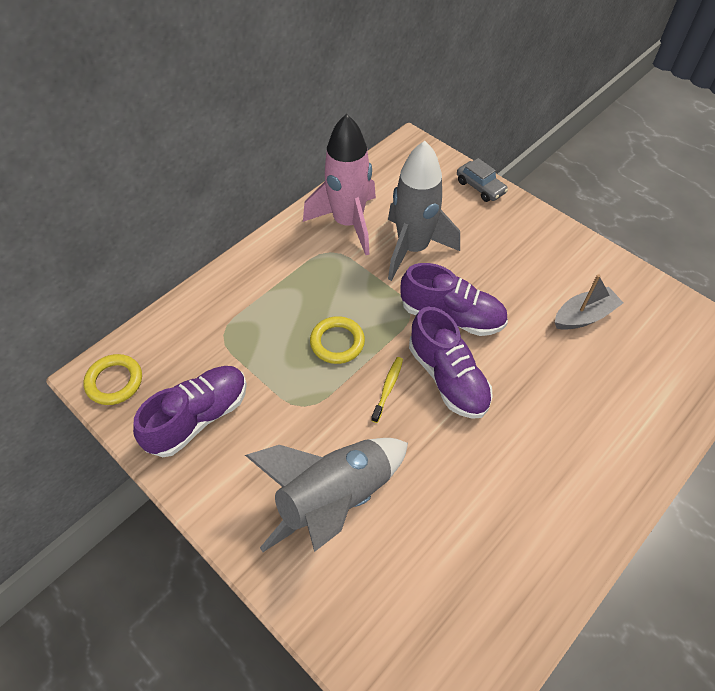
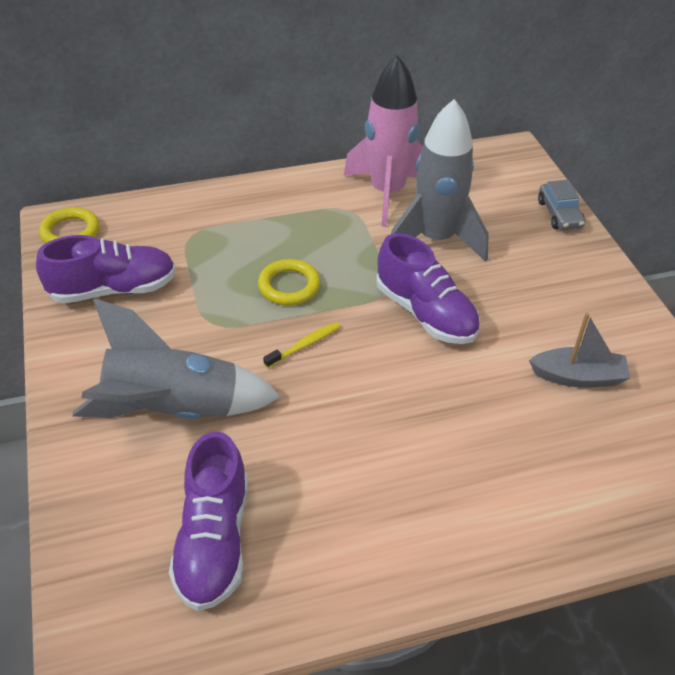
camera: 30 degrees right, 10 degrees down
(447, 377) = (373, 364): purple shoe -> purple shoe (214, 540)

